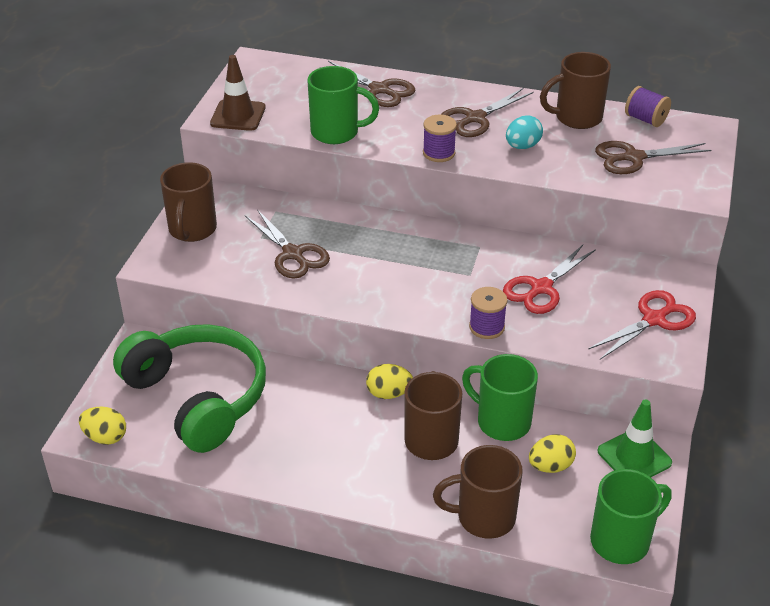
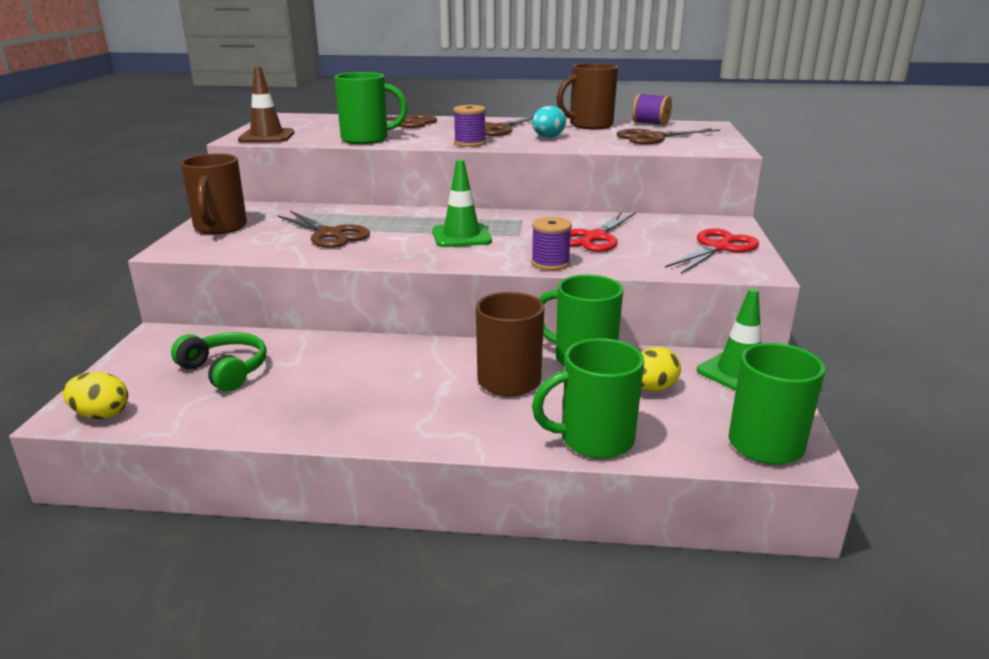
camera: 10 degrees left, 15 degrees down
(197, 397) = (225, 371): green headphones -> green headphones, size x0.51
(389, 393) = (450, 349): yellow egg -> none
(414, 271) = (461, 236): none -> green traffic cone
(483, 517) = (594, 440): brown mug -> green mug

